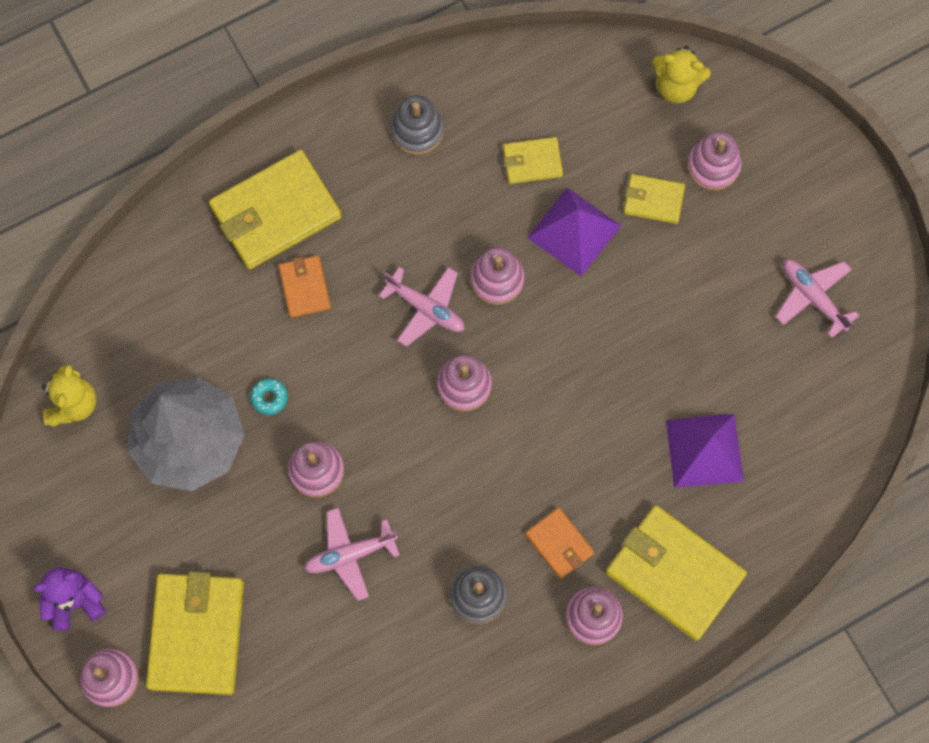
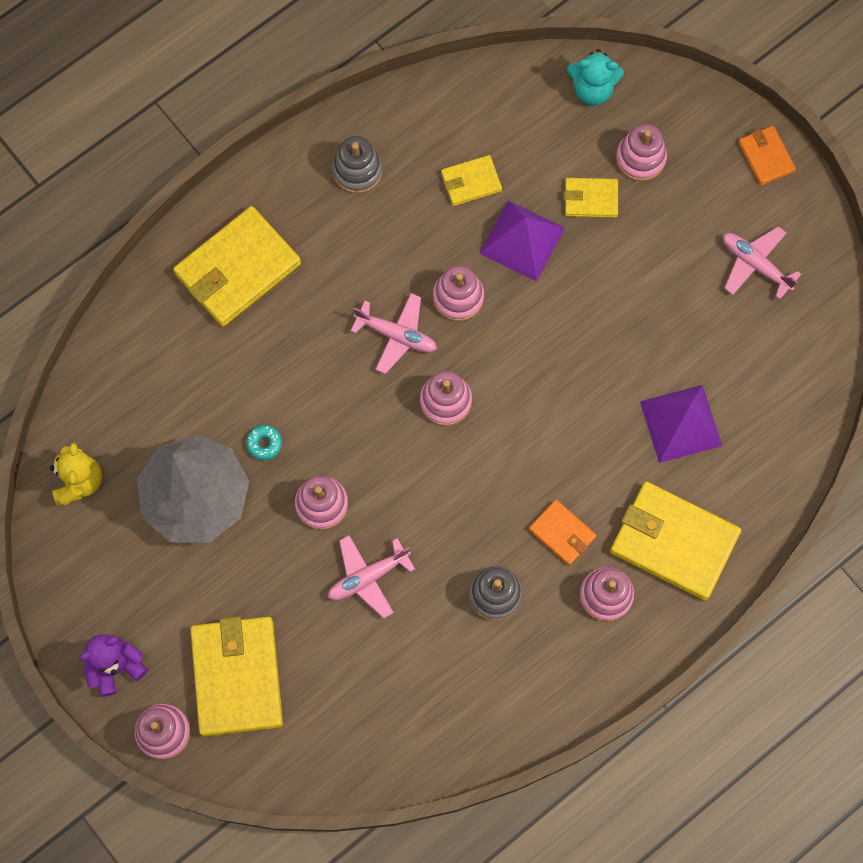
camera: 10 degrees left, 0 degrees up
(305, 287) = (278, 335): orange wallet -> orange wallet (766, 157)
(676, 86) = (592, 89): yellow teddy bear -> turquoise teddy bear

